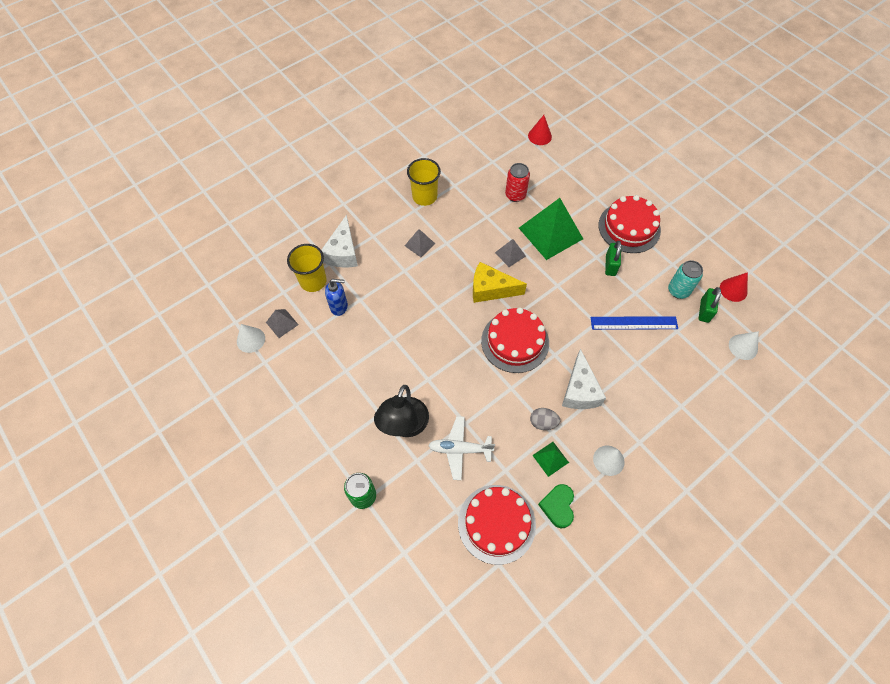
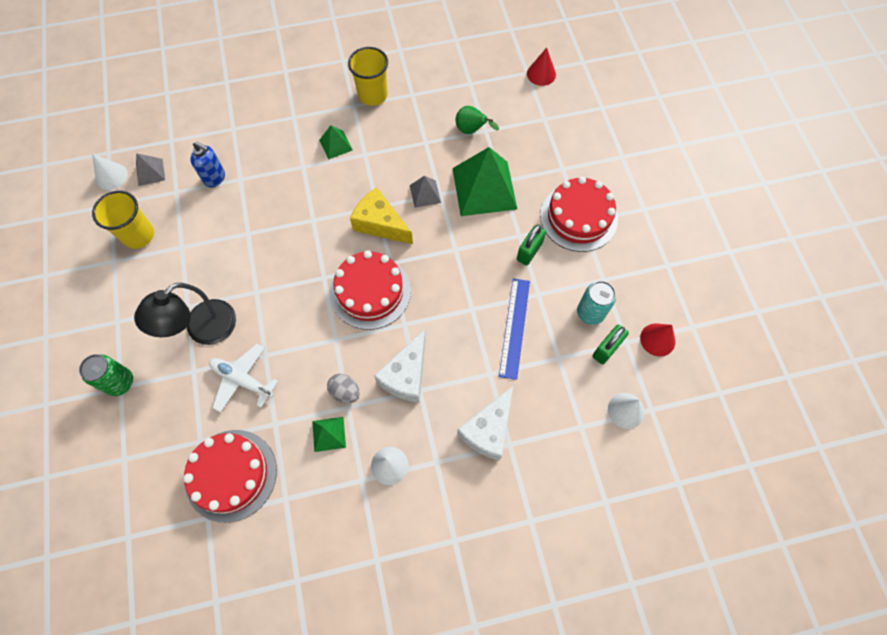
camera: 25 degrees right, 5 degrees up
(313, 281) = (206, 141): yellow cup -> yellow cup (138, 235)
(343, 252) = (253, 122): white cheese -> white cheese (488, 430)
(419, 244) = (335, 145): grey pyramid -> green pyramid
(515, 195) = (471, 130): red can -> green pear
(558, 506) = (304, 488): green heart -> none
(634, 323) = (514, 327): blue ruler -> blue ruler turned 75 degrees clockwise

